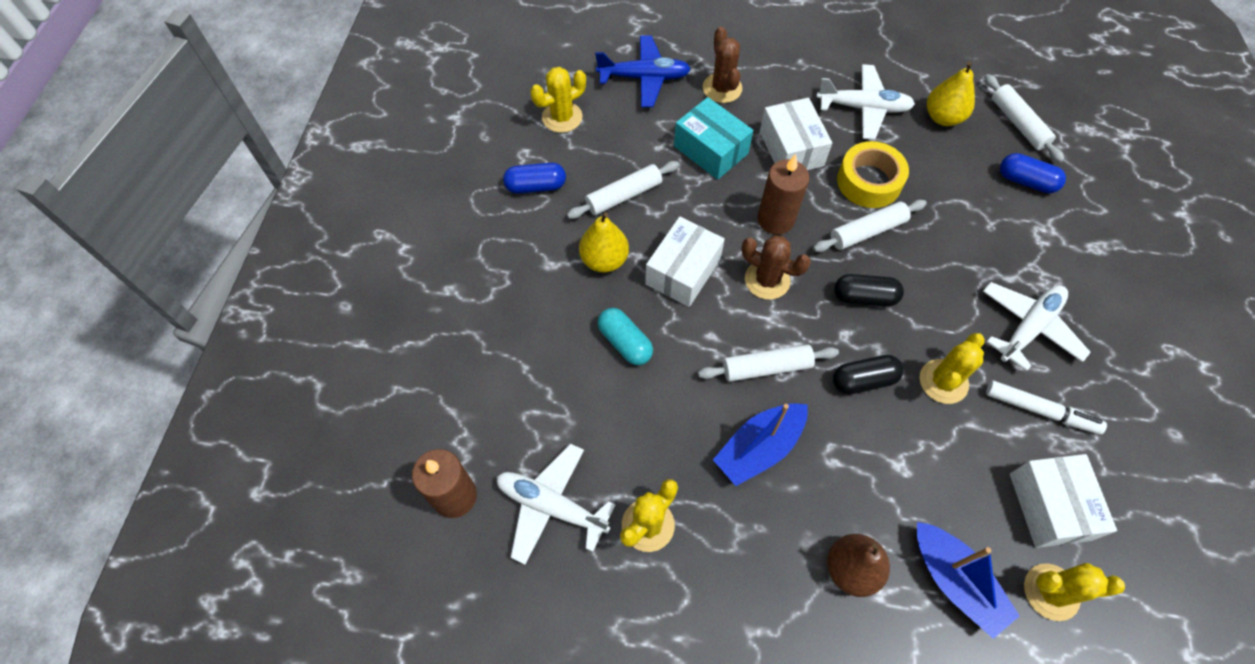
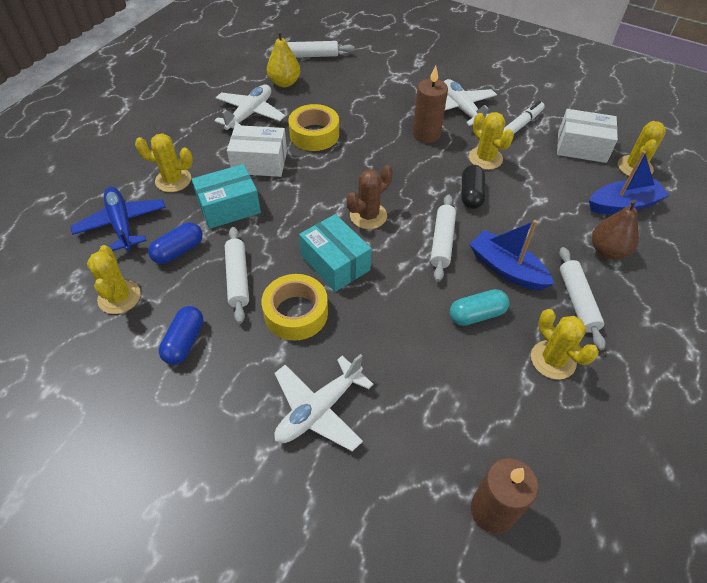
camera: 70 degrees left, 10 degrees down
(552, 506) = (521, 426): white plane -> white plane (319, 409)
(604, 260) = (296, 313): yellow pear -> yellow tape
(625, 343) = (384, 324): turquoise capsule -> turquoise capsule (477, 315)
(644, 78) = (122, 224): blue plane -> blue plane turned 45 degrees counterclockwise
(683, 271) = (335, 263): white box -> turquoise box
(722, 88) = (173, 180): brown cactus -> yellow cactus
(759, 448) = (506, 269): blue boat -> blue boat turned 150 degrees clockwise
(775, 219) = (318, 193): brown candle -> brown candle (426, 134)
(864, 297) = (407, 171): black capsule -> none
(867, 231) = (355, 150): white rolling pin -> white rolling pin (577, 301)
(1026, 181) = (356, 69): blue capsule -> blue capsule (178, 251)

